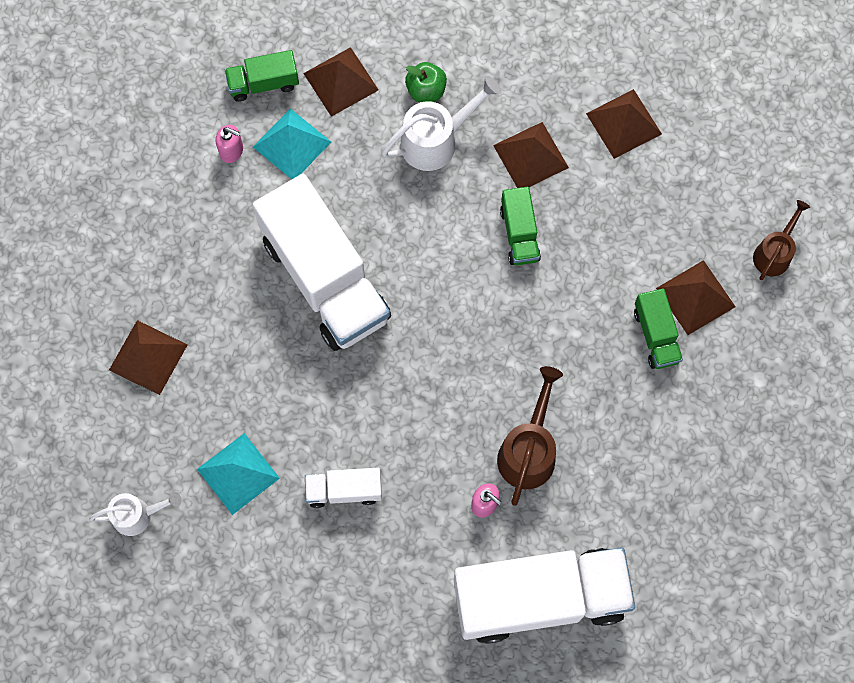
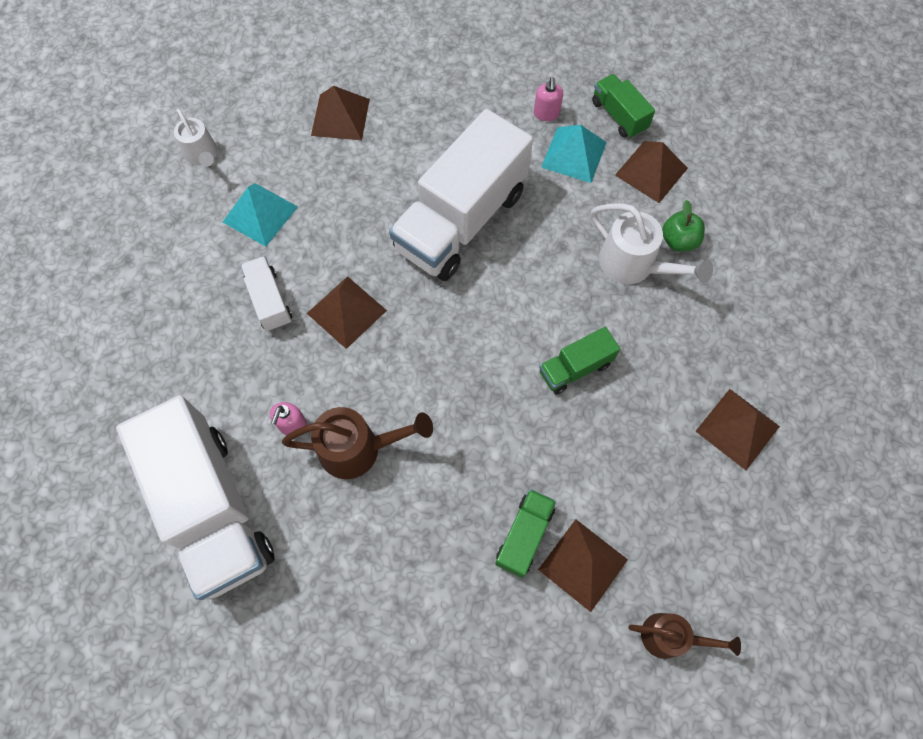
camera: 70 degrees right, 5 degrees down
(530, 156) = (659, 352): brown pyramid -> brown pyramid (346, 311)
(656, 335) = (524, 536): green truck -> green truck turned 150 degrees clockwise

